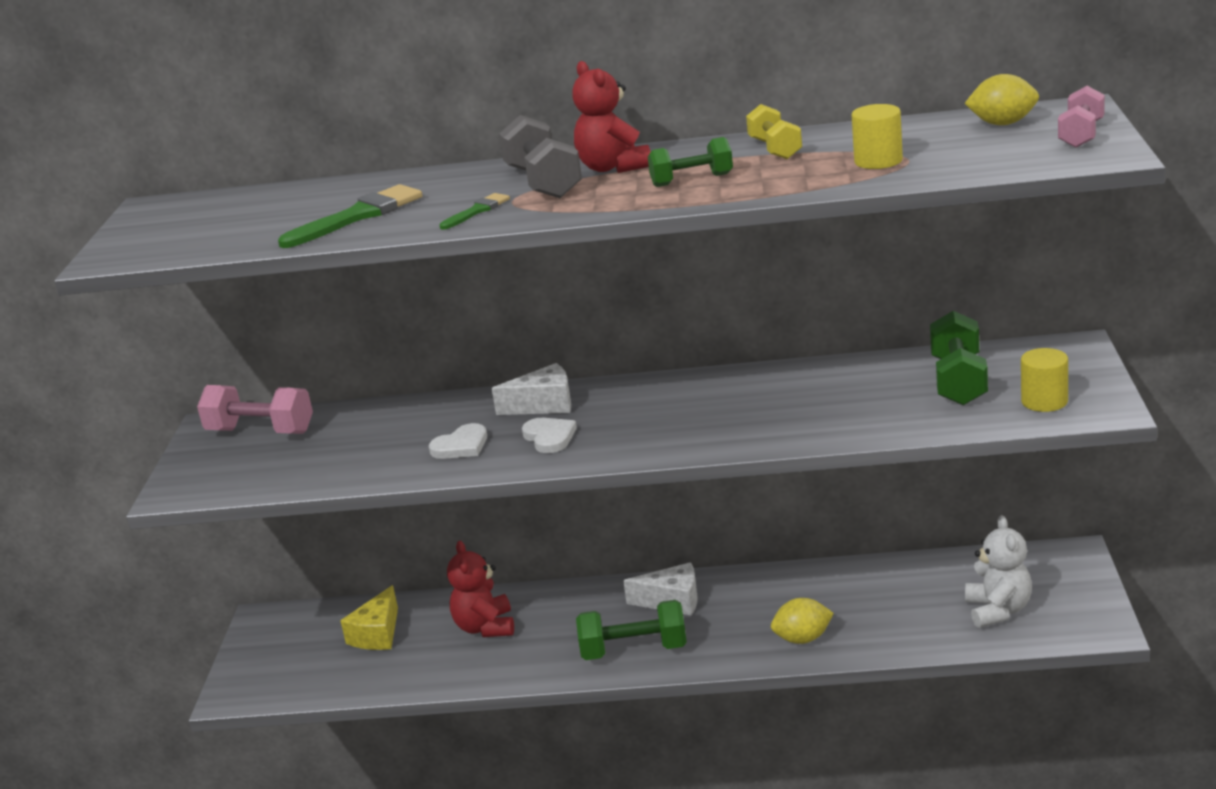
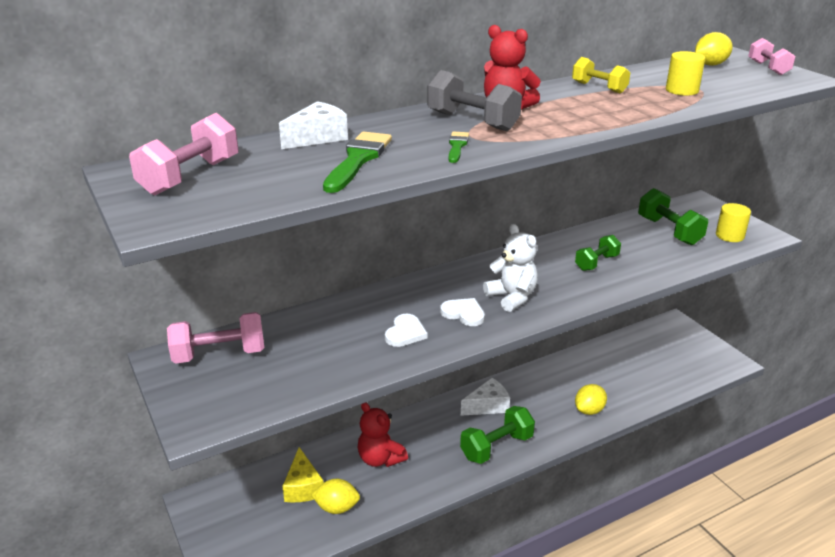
camera: 35 degrees left, 5 degrees up
(192, 218) = (190, 177): none -> pink dumbbell
(392, 664) = (337, 508): none -> yellow lemon
(544, 405) = (430, 290): white cheese -> white cheese (317, 137)
(692, 180) = (582, 111): green dumbbell -> green dumbbell (596, 263)
(998, 611) = (673, 364): white teddy bear -> white teddy bear (512, 297)

